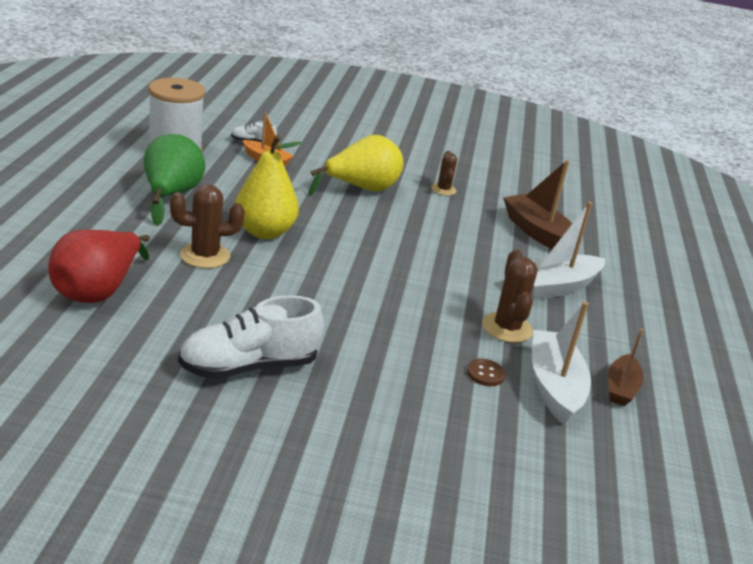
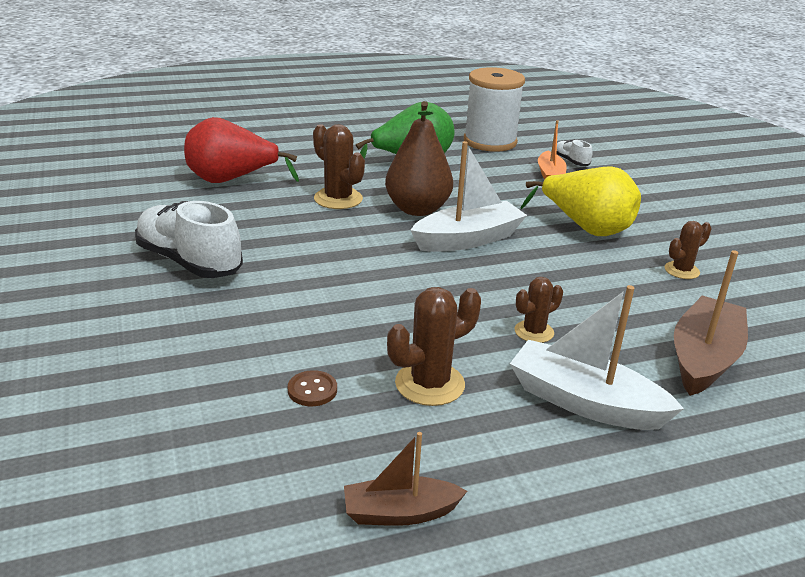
camera: 65 degrees right, 0 degrees up
(264, 232) = (417, 209): yellow pear -> brown pear
(475, 268) = (534, 332): none -> brown cactus
(554, 386) = (340, 449): white boat -> white boat (468, 239)

